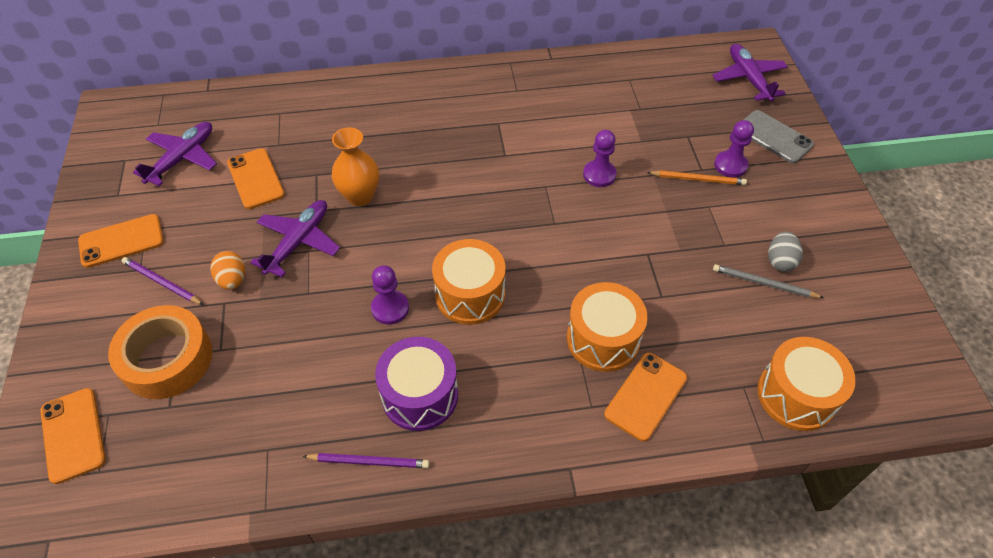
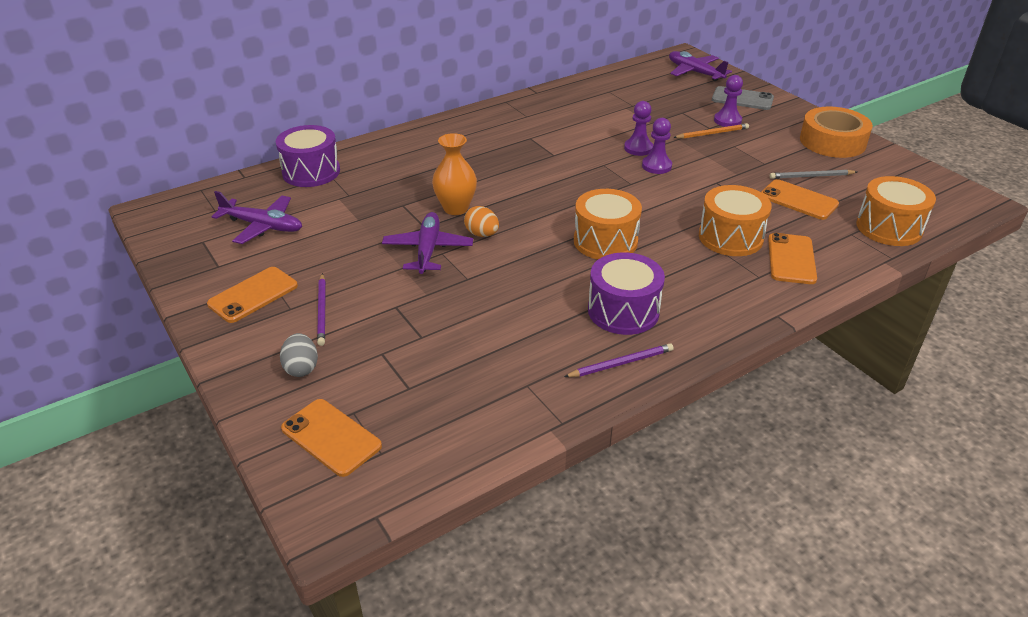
camera: 25 degrees left, 15 degrees down
(162, 283) = (322, 311): purple pencil -> purple pencil turned 105 degrees counterclockwise
(167, 359) = (376, 358): orange tape -> orange tape (832, 141)
(182, 158) = (262, 226): purple plane -> purple plane turned 105 degrees clockwise
(233, 280) = (390, 290): orange egg -> orange egg (482, 234)
(256, 179) = (348, 221): orange phone -> orange phone (798, 200)
(266, 103) = (311, 172): none -> purple drum
(390, 308) = (548, 268): purple pawn -> purple pawn (656, 166)
(780, 261) = (810, 162): grey egg -> grey egg (301, 368)

